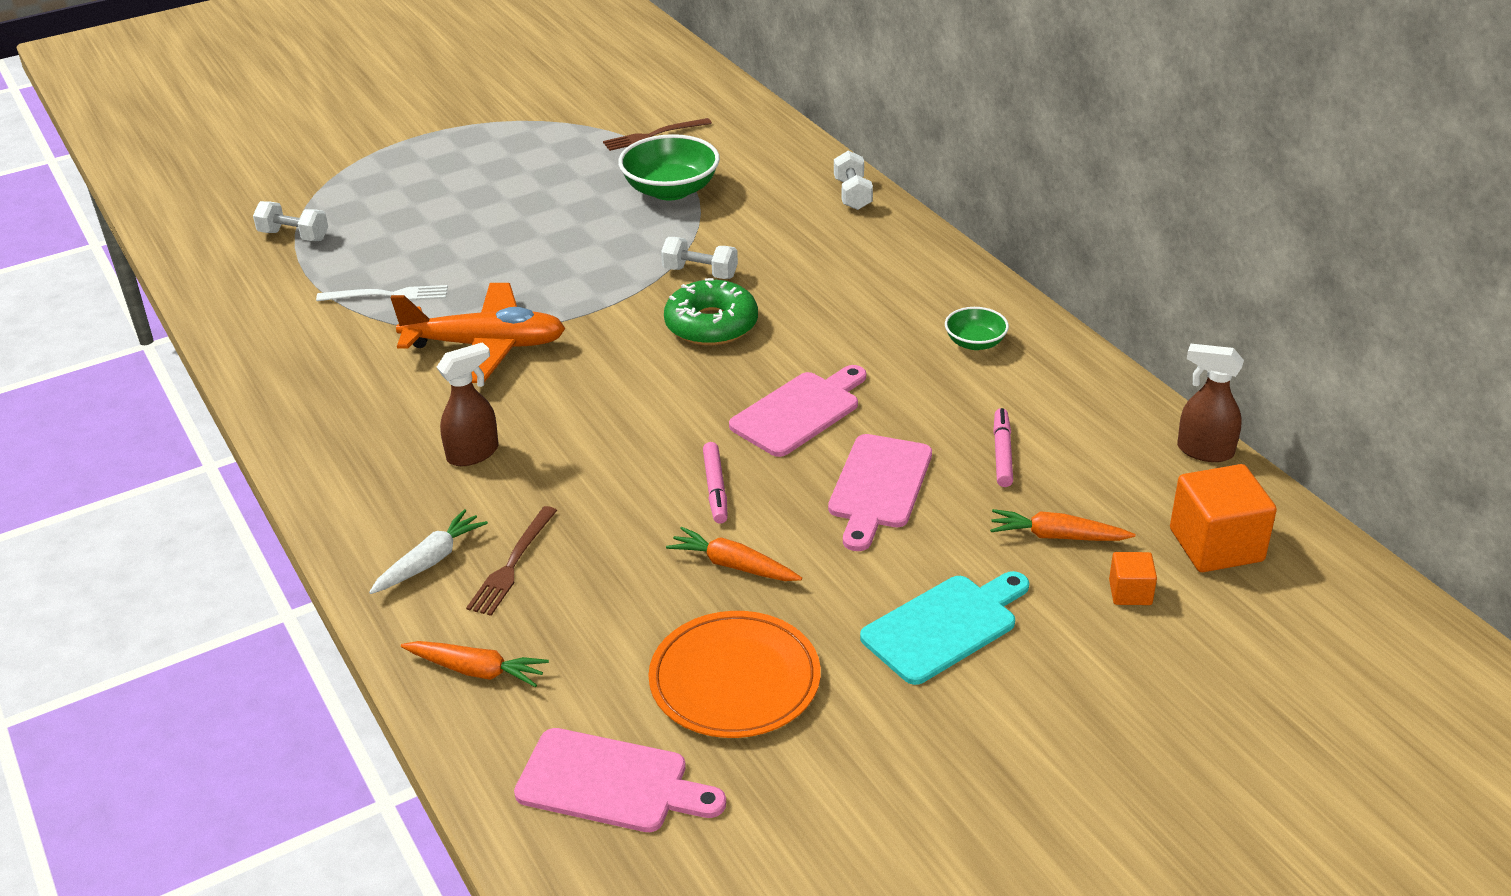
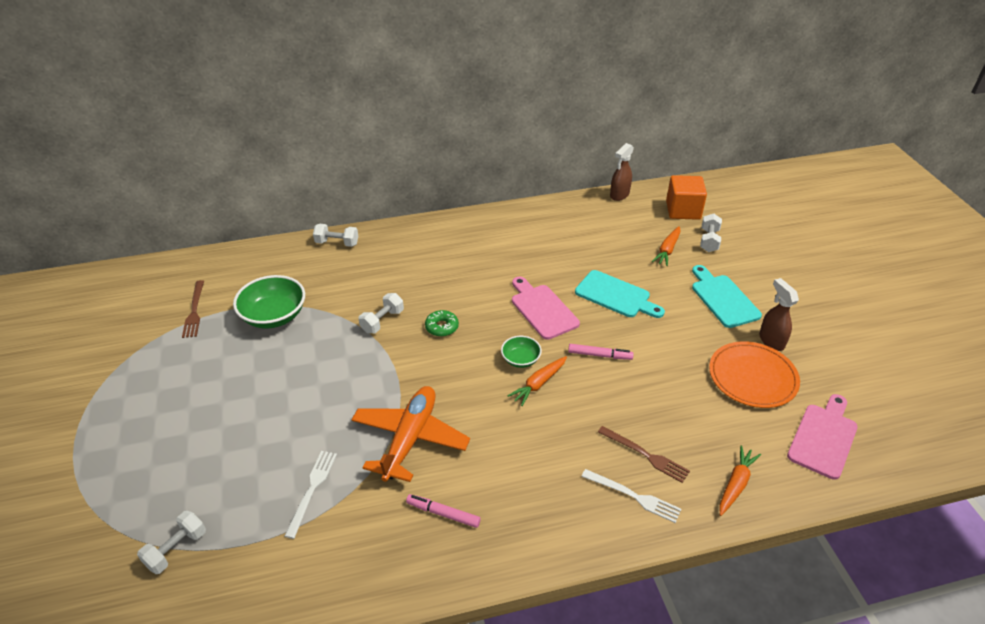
camera: 75 degrees left, 5 degrees up
(430, 561) = (633, 496): white carrot -> white fork
(473, 453) = (530, 460): brown spray bottle -> brown spray bottle (771, 341)
(711, 325) = (442, 327): green donut -> green donut, size x0.57
(733, 565) = (666, 361): orange carrot -> orange carrot (538, 384)
(879, 487) = (616, 295): pink cutting board -> turquoise cutting board
(975, 343) = (508, 236): green bowl -> green bowl (520, 359)
(1002, 453) = (602, 250): pink marker -> pink marker (443, 514)
(1130, 592) = (709, 240): orange cube -> white dumbbell

